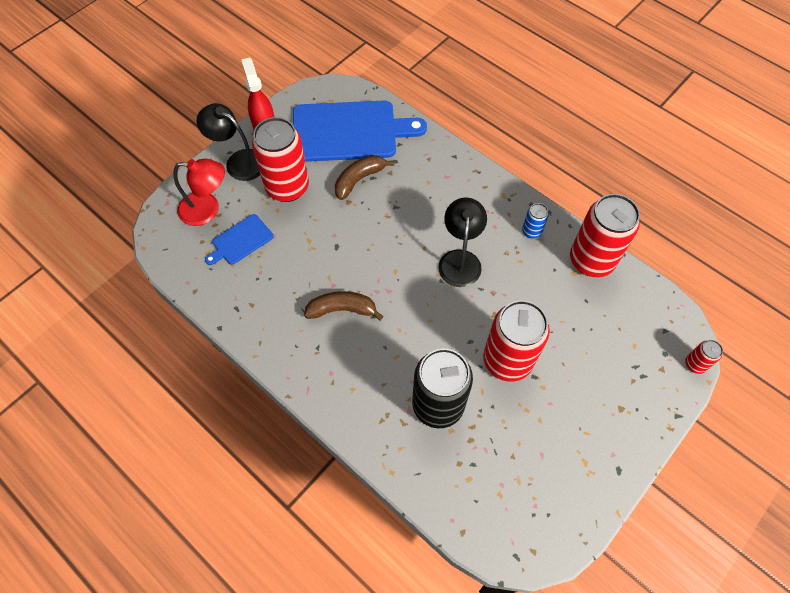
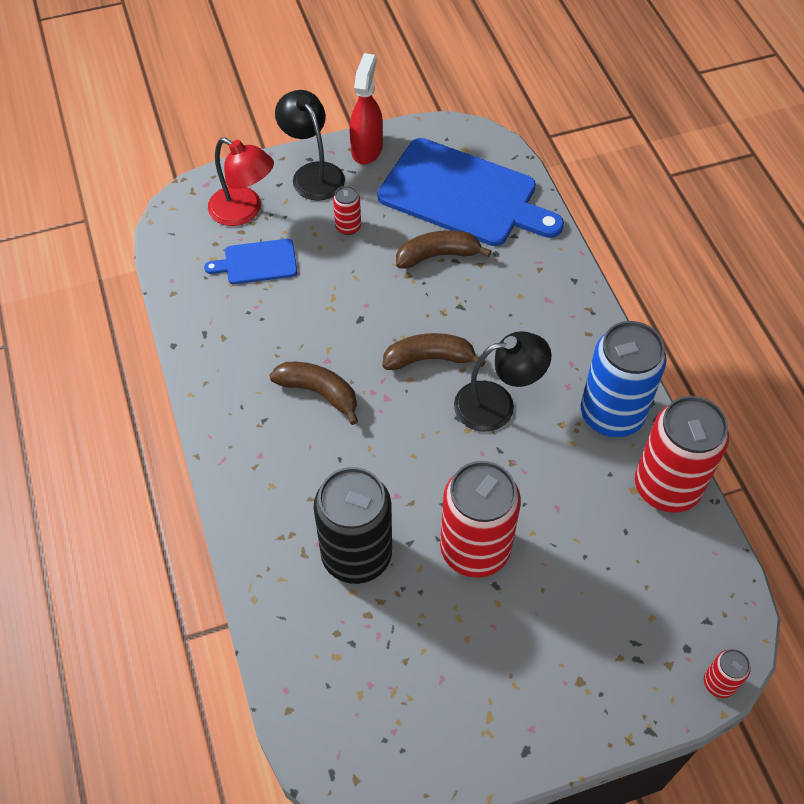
camera: 30 degrees right, 5 degrees down
(287, 187) = (348, 227): red can -> red can, size x0.44
(398, 251) = (429, 358): none -> brown banana
(460, 259) = (497, 404): black lamp -> black lamp turned 45 degrees clockwise
(531, 231) = (611, 414): blue can -> blue can, size x2.26

